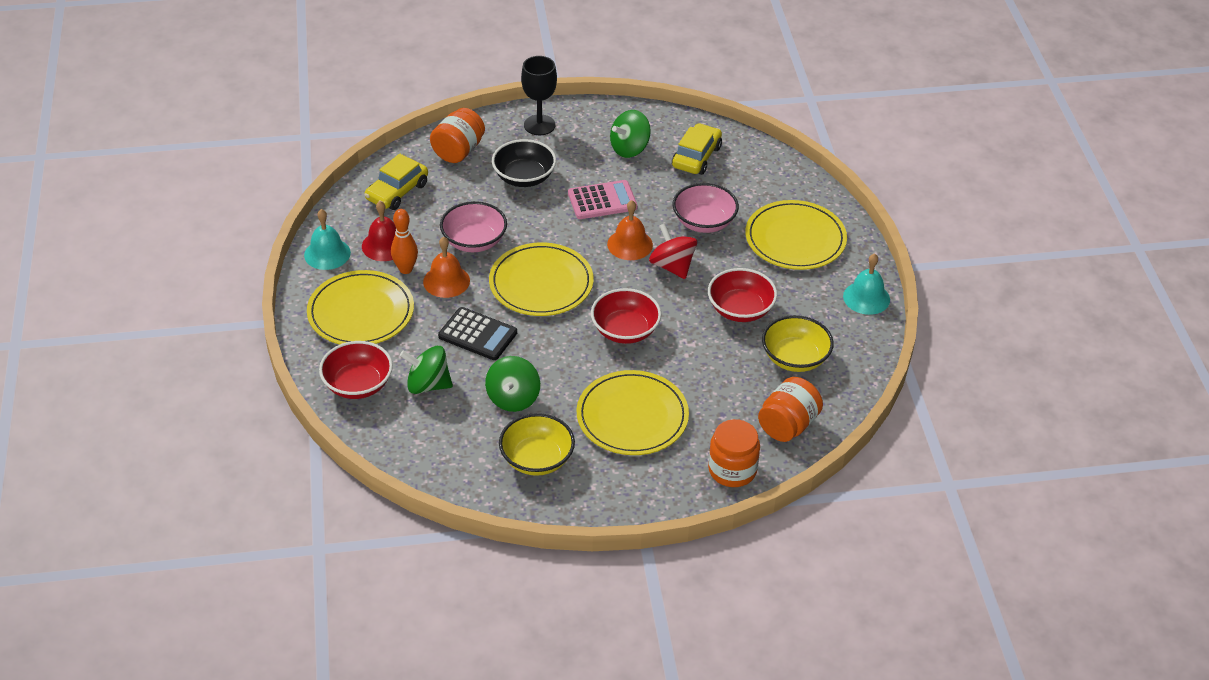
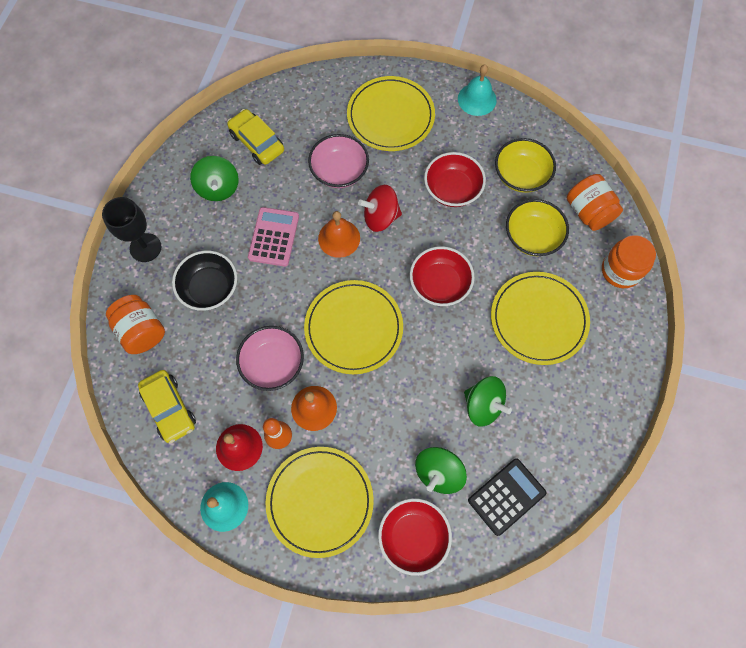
camera: 65 degrees left, 25 degrees up
(478, 334) = (394, 406): black calculator -> black calculator (506, 496)
(537, 459) = (559, 413): yellow bowl -> yellow bowl (532, 237)

